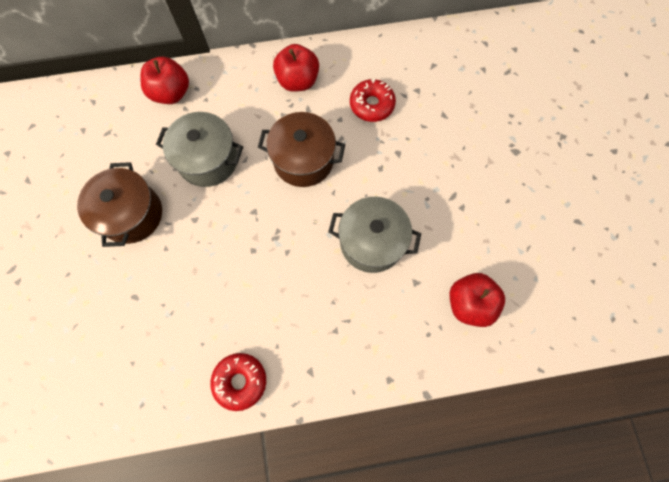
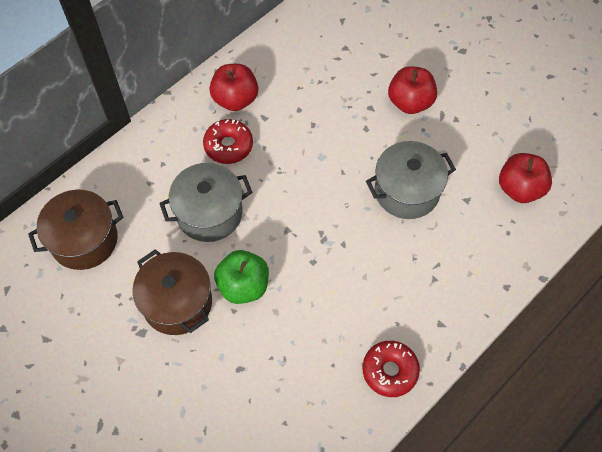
camera: 35 degrees left, 10 degrees down
(171, 93) = (125, 177): red apple -> red apple (410, 102)
(187, 234) = (243, 286): none -> green apple
(303, 160) = (295, 161): brown pot -> brown pot (84, 240)
(371, 105) = (316, 82): red donut -> red donut (228, 146)

